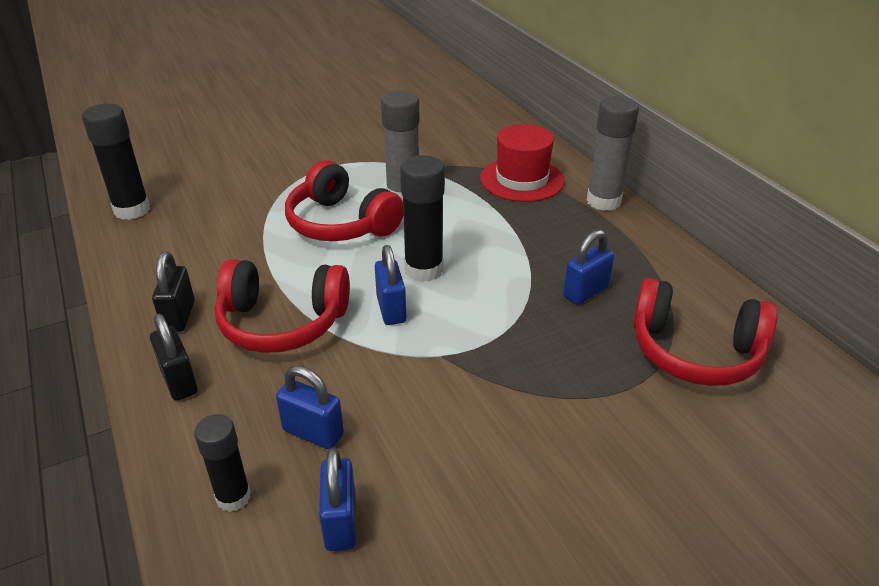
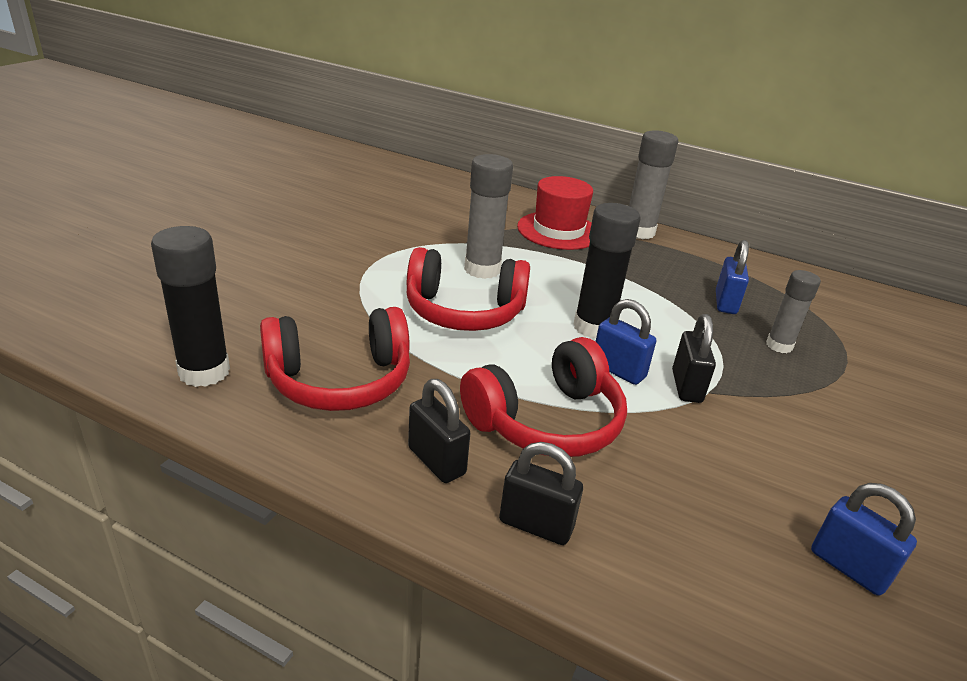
camera: 40 degrees left, 5 degrees down
(233, 497) = (748, 602): black glue stick -> none
(313, 432) = (718, 505): blue padlock -> none
(428, 343) = (686, 386): none -> black padlock
(576, 347) = (779, 345): none -> grey glue stick
(694, 351) = (841, 320): red headphones -> red headphones (339, 380)

